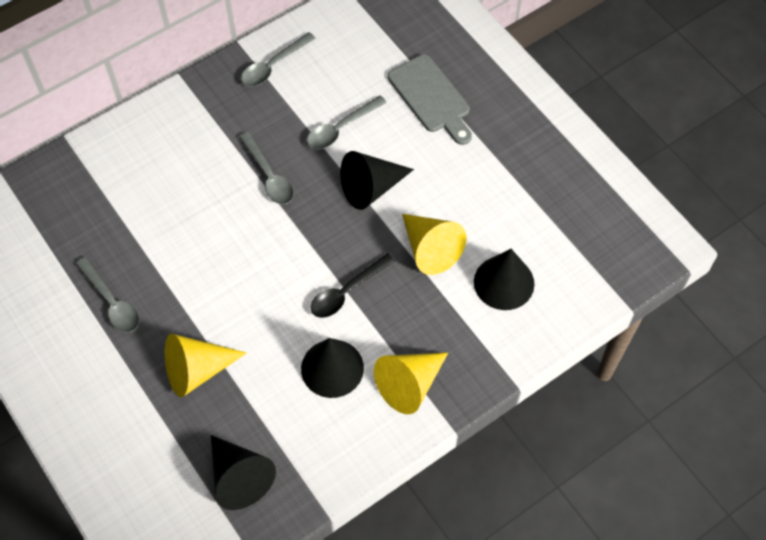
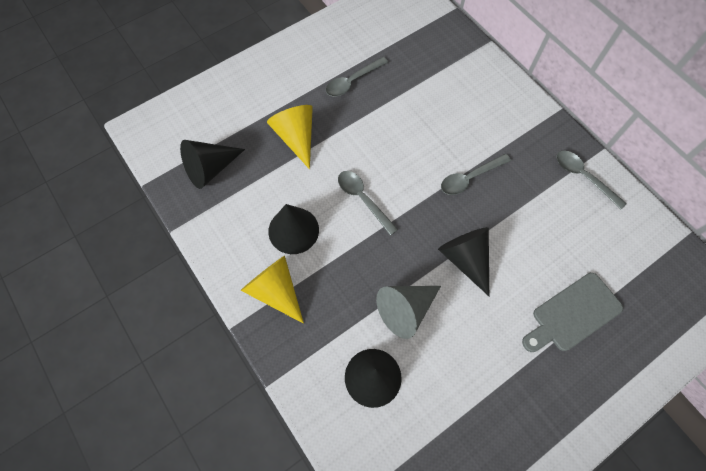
camera: 90 degrees right, 5 degrees up
(341, 128) = (525, 233): grey spoon -> grey spoon (363, 199)
(347, 291) = (362, 240): black spoon -> none
(430, 249) = (405, 310): yellow cone -> grey cone

